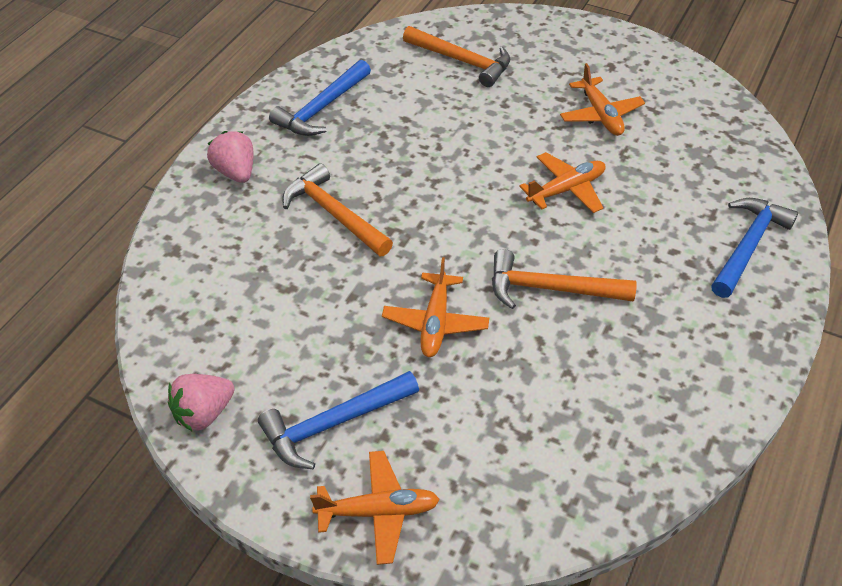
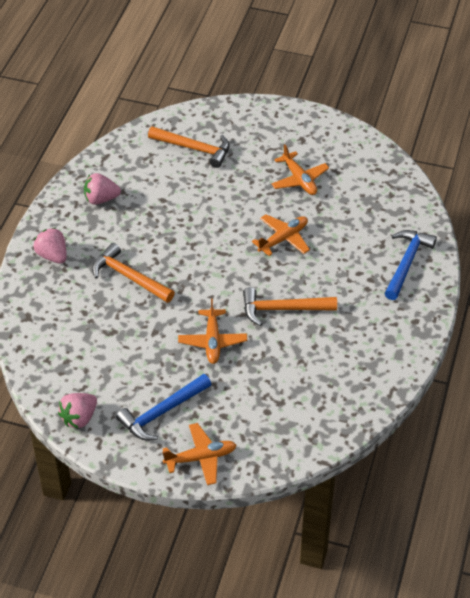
camera: 10 degrees left, 0 degrees up
(322, 108) = (101, 199): blue hammer -> pink strawberry

